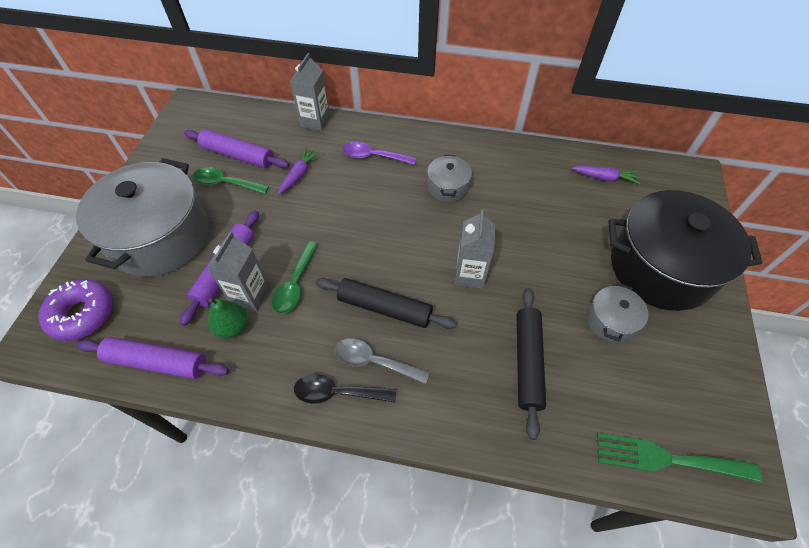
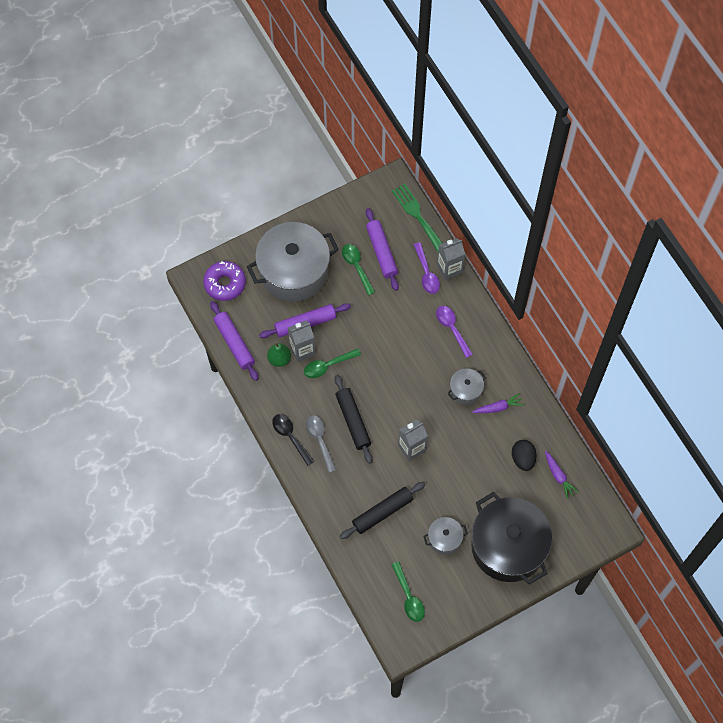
camera: 50 degrees right, 10 degrees up
(299, 139) = (426, 273): none -> purple spoon
(299, 175) = (399, 300): purple carrot -> purple carrot (498, 407)
(563, 192) = (523, 459): none -> black egg
(667, 459) = (384, 605): green fork -> green fork (417, 215)
(670, 418) = (408, 597): none -> green spoon

